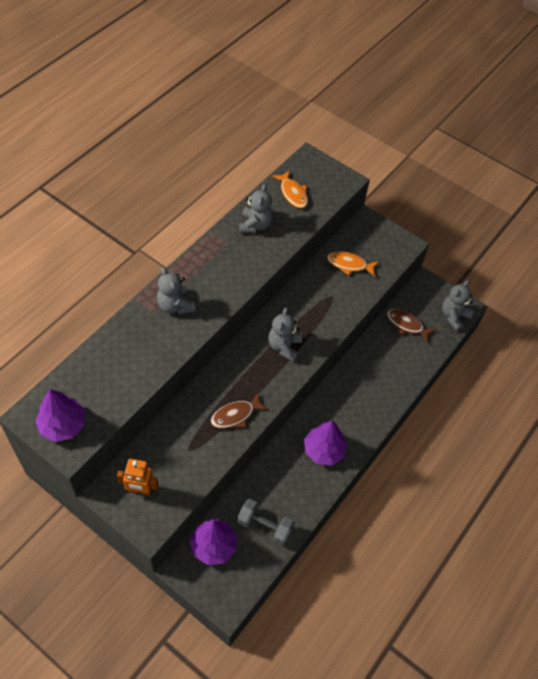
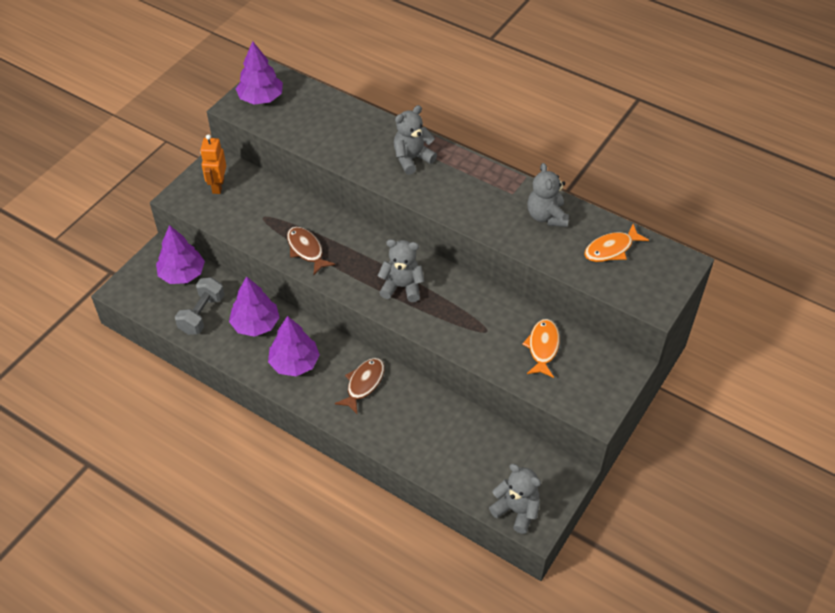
camera: 90 degrees right, 5 degrees down
(255, 225) = (546, 216): grey teddy bear -> grey teddy bear turned 75 degrees clockwise
(280, 480) = (255, 324): none -> purple tree
(406, 325) = (490, 449): brown fish -> brown fish (363, 384)

